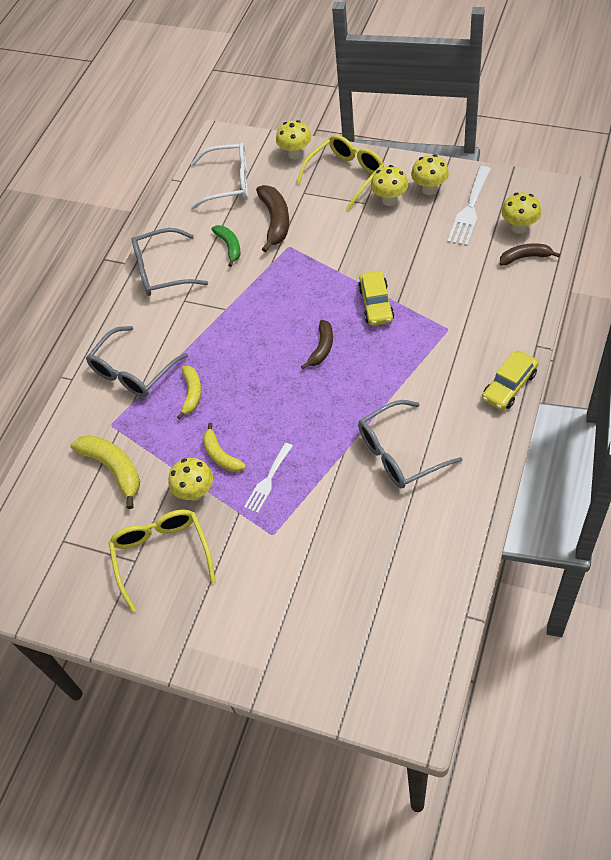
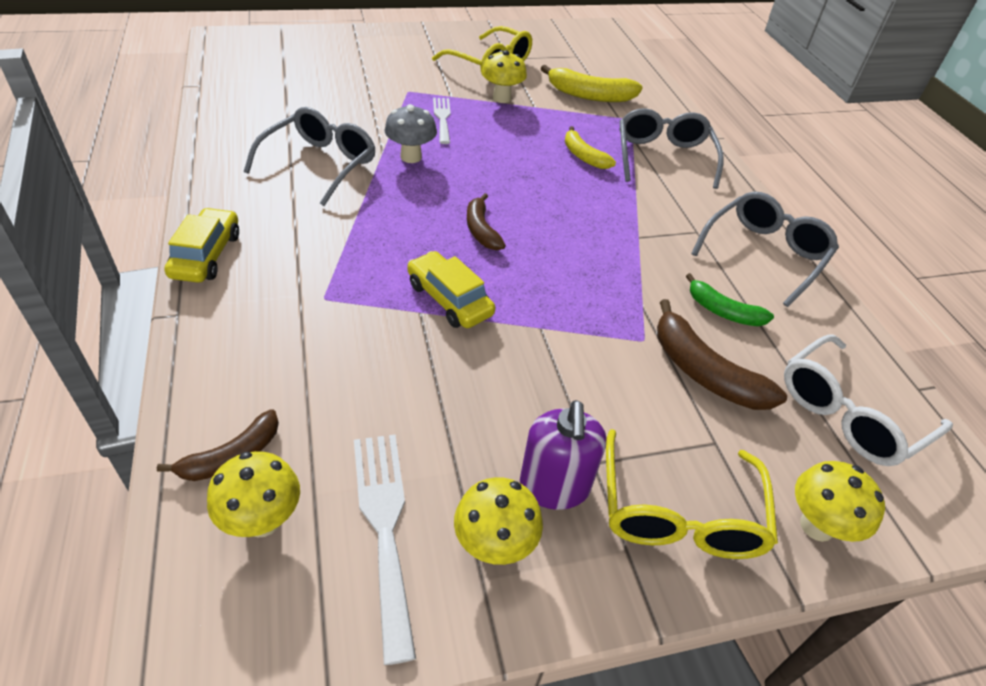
camera: 135 degrees right, 10 degrees down
(221, 455) = (504, 123): yellow banana -> none
(325, 438) = (411, 157): none -> grey mushroom
(389, 200) = (554, 486): yellow mushroom -> purple soap dispenser

